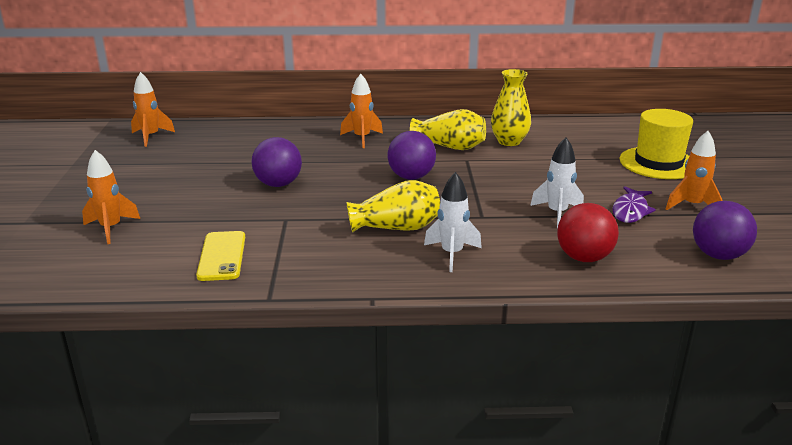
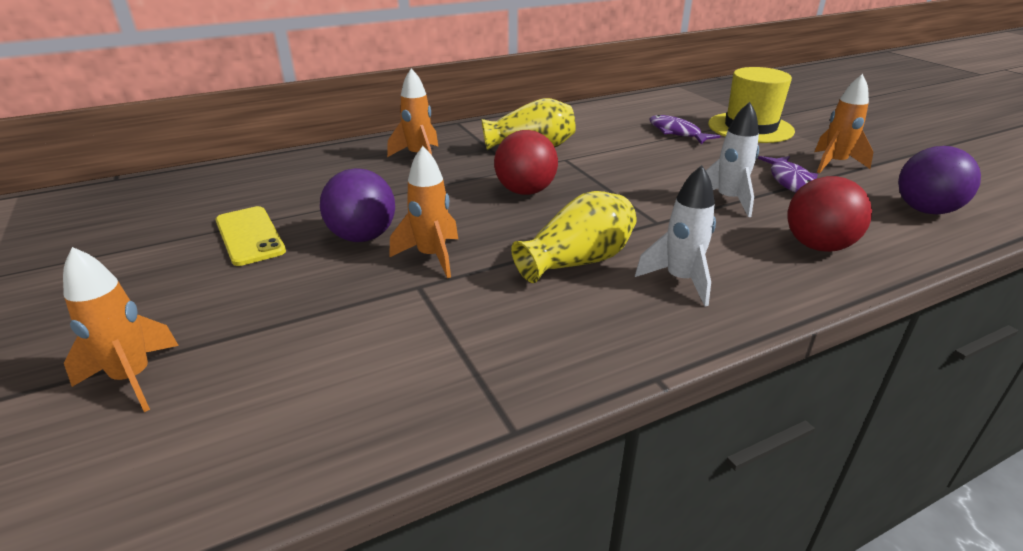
camera: 25 degrees left, 5 degrees up
(151, 137) = (108, 207): orange rocket -> orange rocket (432, 257)
(222, 256) = (372, 375): yellow phone -> yellow phone (249, 236)
(411, 177) = (525, 191): purple ball -> red ball
(509, 141) = (587, 131): yellow vase -> none
(585, 155) = (677, 132): none -> purple fish

